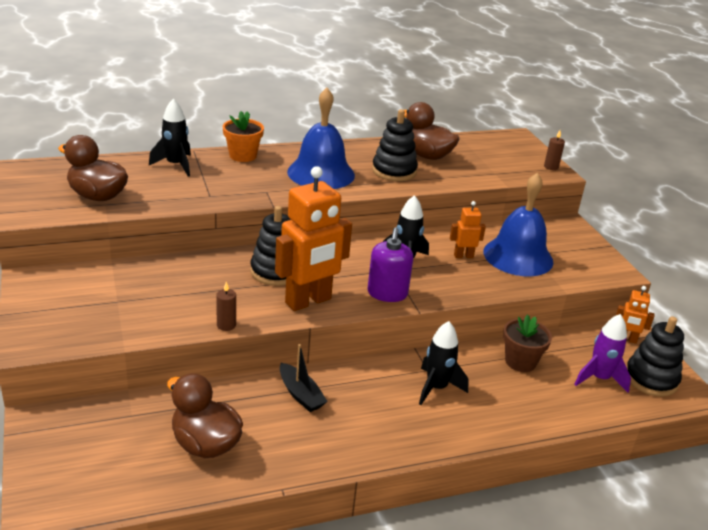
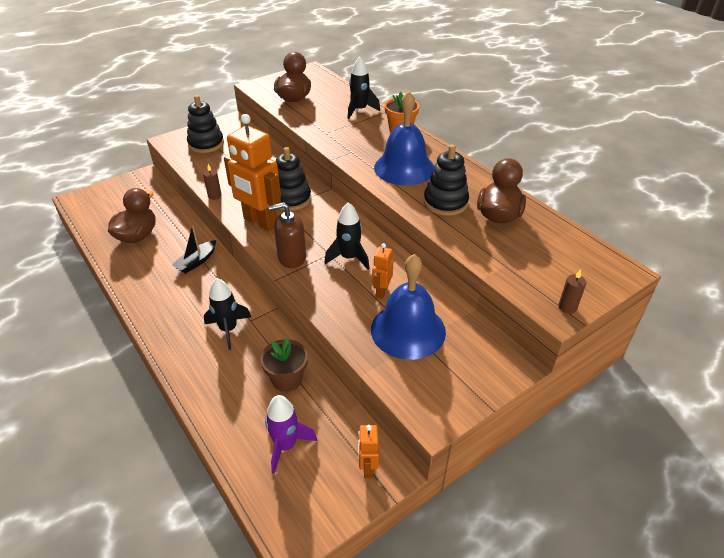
camera: 75 degrees right, 10 degrees up
(387, 293) = (291, 257): purple soap dispenser -> brown soap dispenser
(463, 256) = (381, 291): orange robot -> orange robot turned 135 degrees counterclockwise
(651, 379) = (304, 495): black stacking toy -> black stacking toy (206, 144)

